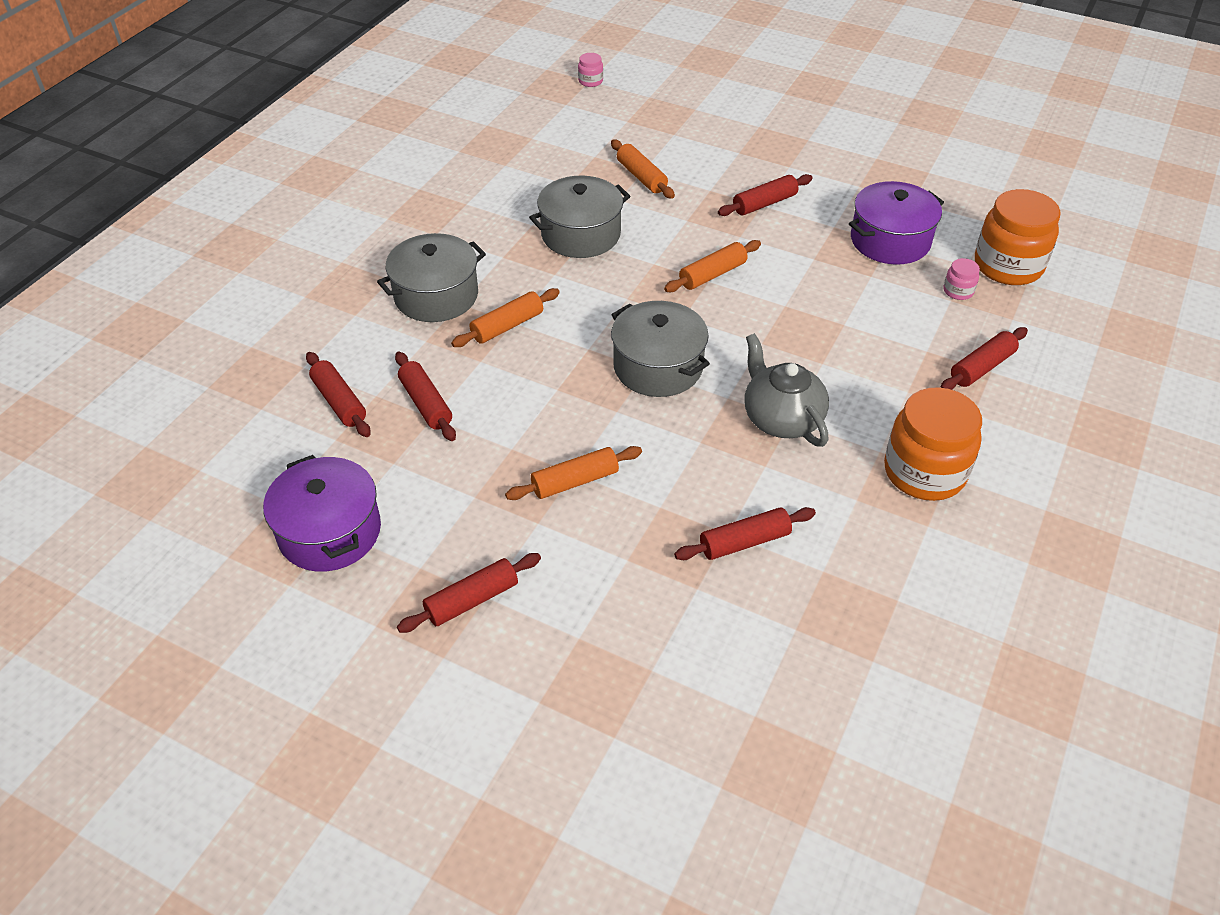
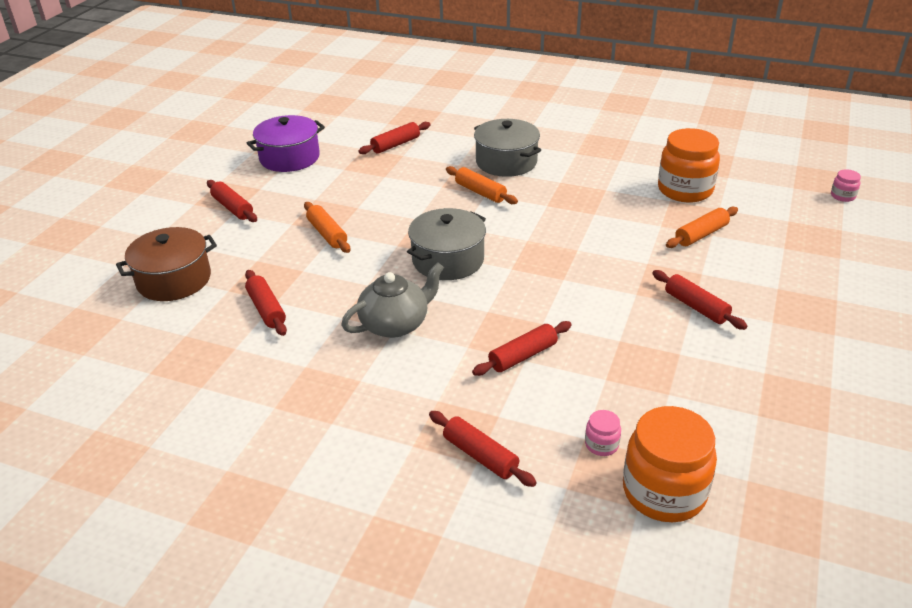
camera: 85 degrees right, 10 degrees down
(426, 403) = (397, 172): red rolling pin -> red rolling pin (523, 356)
(581, 234) = (602, 212): grey pot -> none
(664, 658) = (174, 280): none -> brown pot
(712, 274) = (573, 281): orange rolling pin -> none
(890, 241) = (672, 394): purple pot -> none
(924, 472) = (335, 407): orange jar -> orange jar (685, 190)

